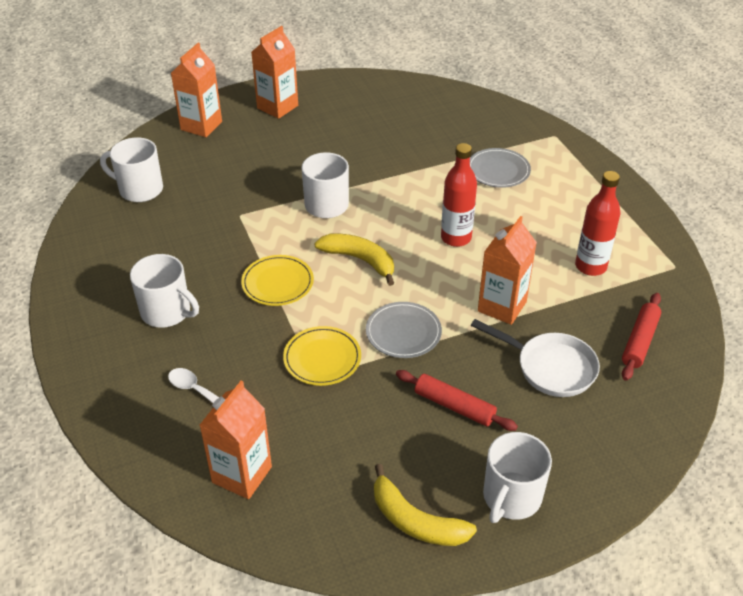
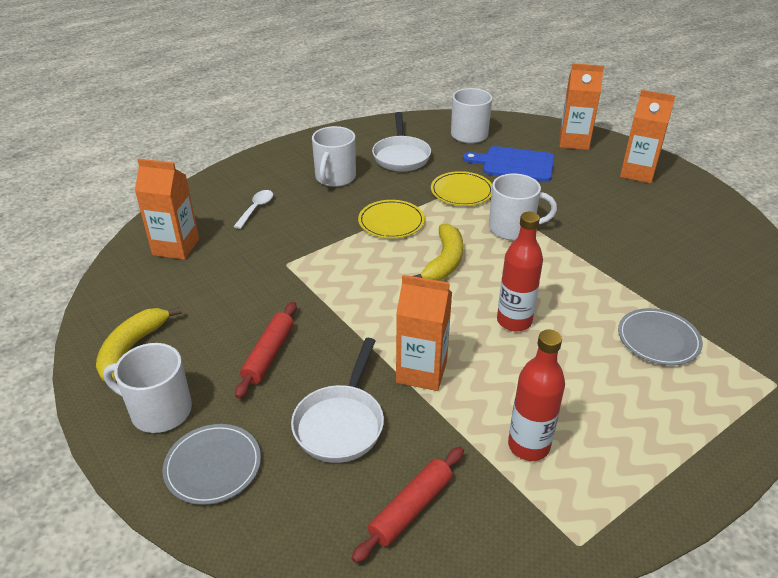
camera: 75 degrees right, 5 degrees down
(152, 250) = (401, 156): none -> white pan
(219, 174) = (514, 164): none -> blue cutting board
(322, 358) = (308, 263): yellow plate -> yellow plate (461, 191)
(403, 332) = (356, 305): grey plate -> grey plate (213, 466)
(640, 341) = (411, 508): red rolling pin -> red rolling pin turned 60 degrees counterclockwise

